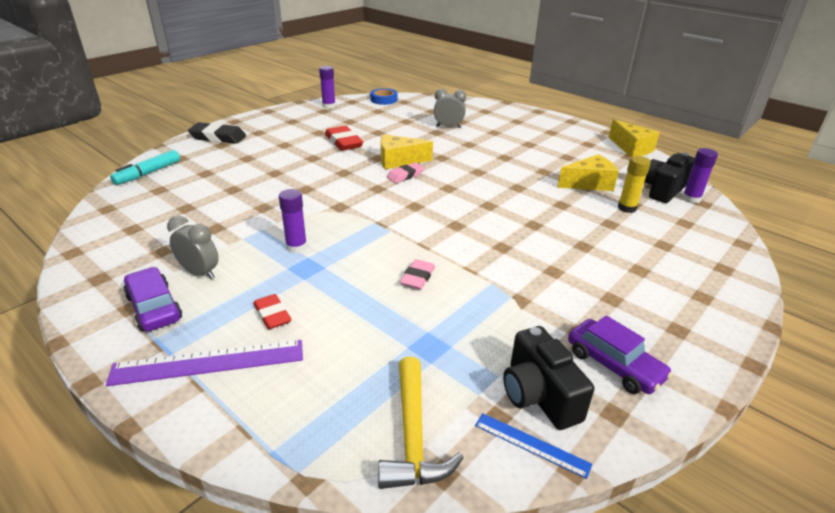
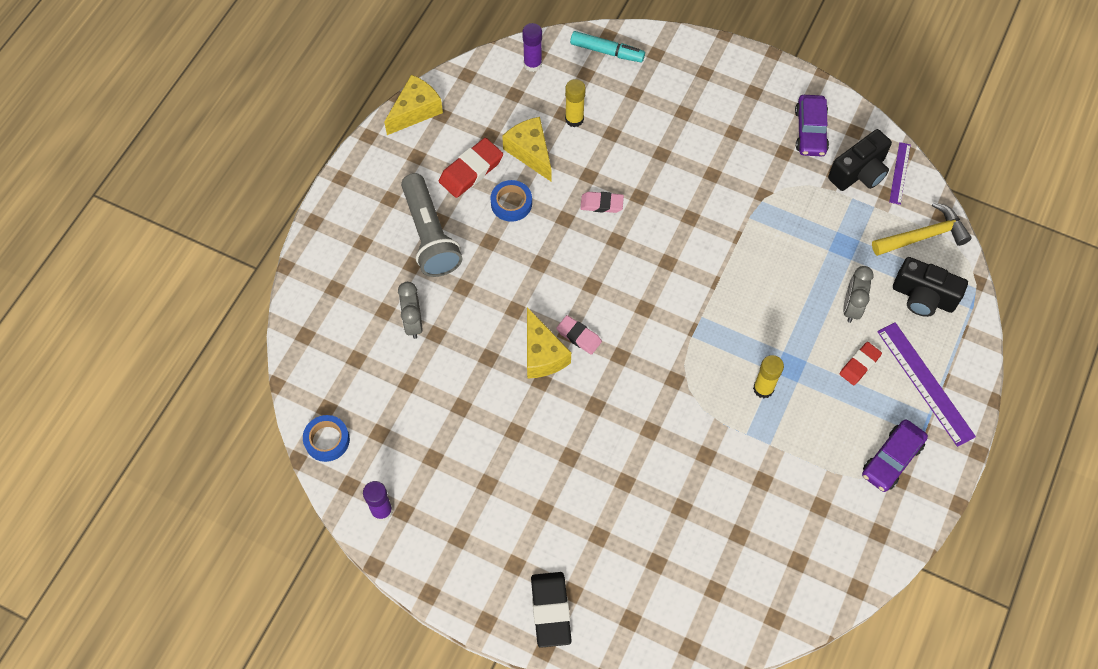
camera: 105 degrees left, 30 degrees up
(148, 173) = (683, 632): turquoise marker -> turquoise marker (607, 52)
(200, 273) = (835, 451): grey clock -> grey clock (851, 307)
(296, 247) = (763, 388): purple glue stick -> yellow glue stick
(343, 142) = (510, 437): red eraser -> red eraser (471, 171)
(417, 277) = (765, 274): pink eraser -> pink eraser (601, 204)
(516, 139) = (429, 235): none -> grey flashlight
(531, 444) = (899, 173): blue ruler -> purple ruler
(538, 169) = (511, 203): none -> blue tape
(614, 365) = (810, 131): purple car -> purple car turned 150 degrees clockwise
(663, 190) = (521, 86): black camera -> black camera (923, 297)

